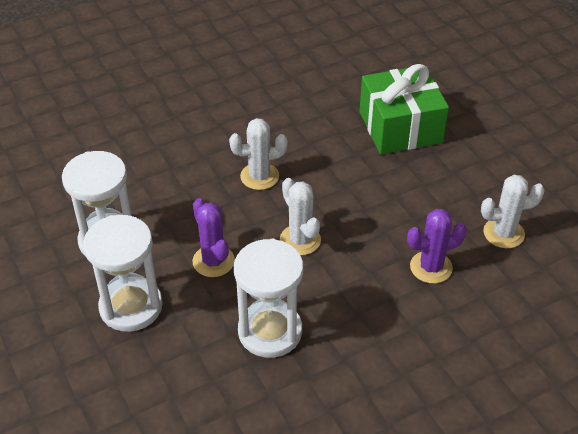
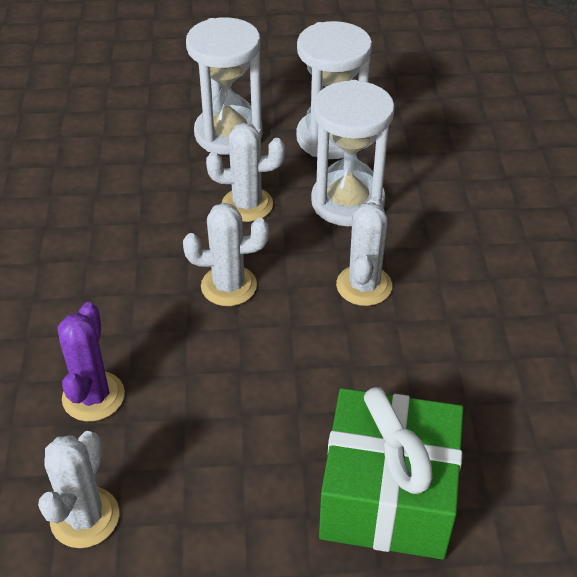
camera: 115 degrees right, 0 degrees up
(213, 261) = (247, 205): purple cactus -> white cactus
(270, 331) = (120, 218): white hourglass -> white hourglass (347, 202)

